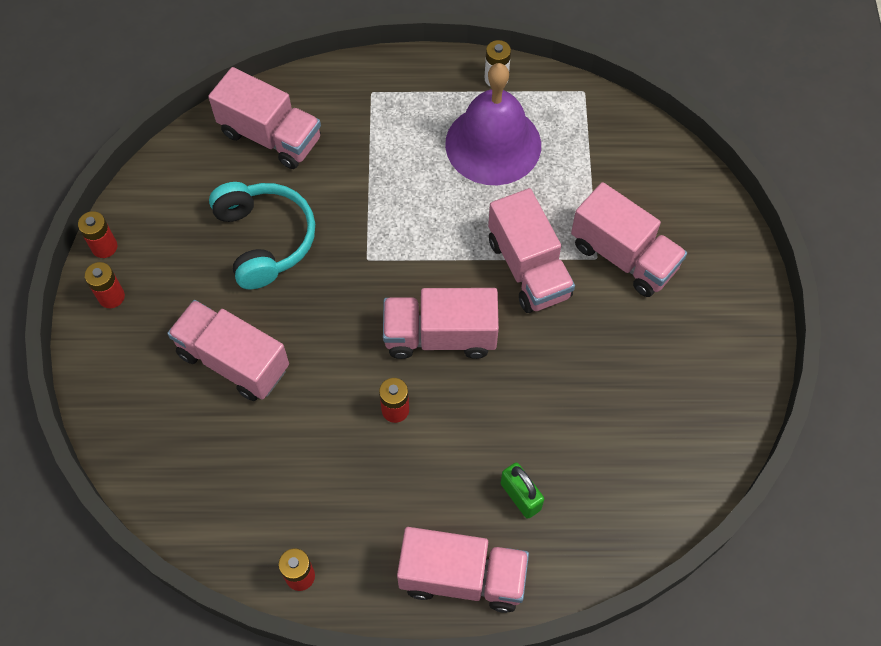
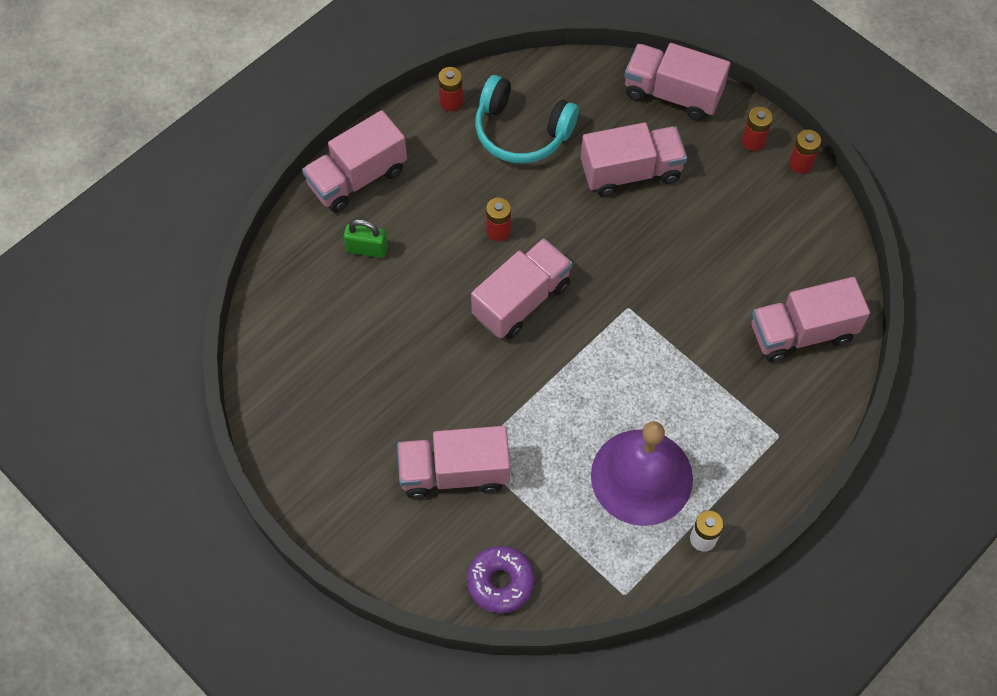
camera: 135 degrees right, 0 degrees up
(264, 239) = (709, 259): turquoise headphones -> turquoise headphones (521, 131)
(528, 268) = (512, 401): pink truck -> pink truck (672, 94)
(661, 162) = (500, 582): none -> purple donut

